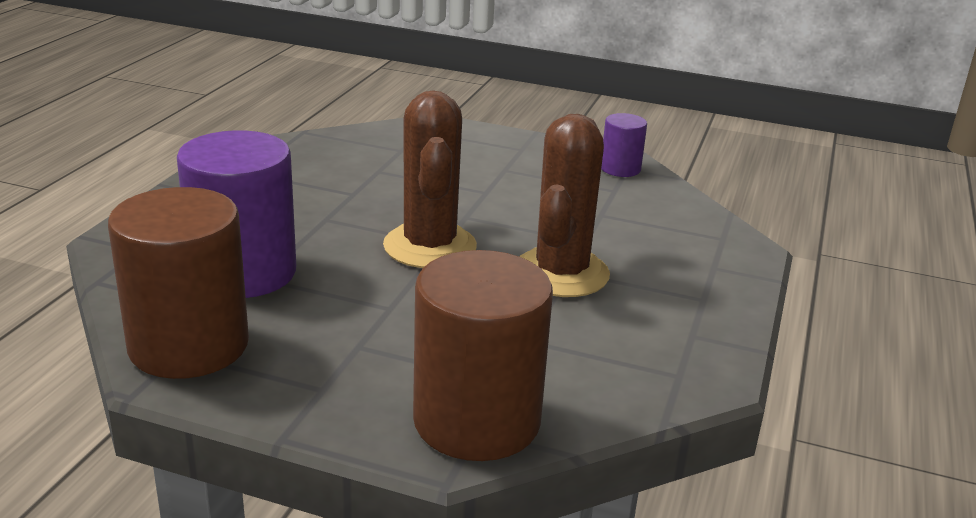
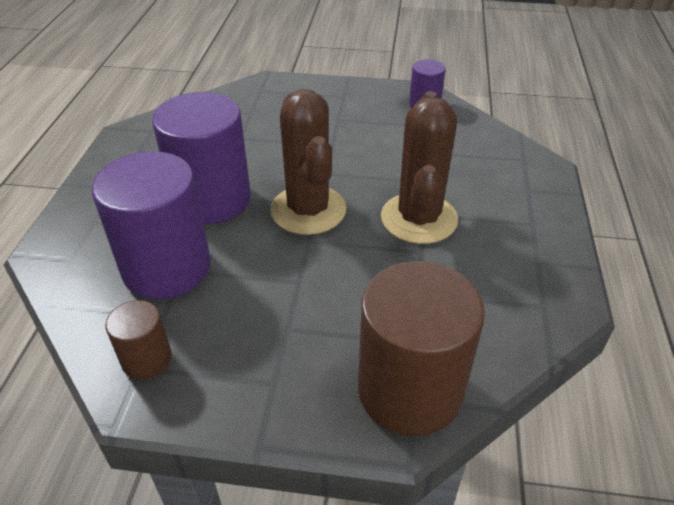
camera: 10 degrees left, 15 degrees up
(189, 346) = (146, 359): brown cylinder -> brown cylinder, size x0.49
(320, 221) = (212, 199): none -> purple cylinder

